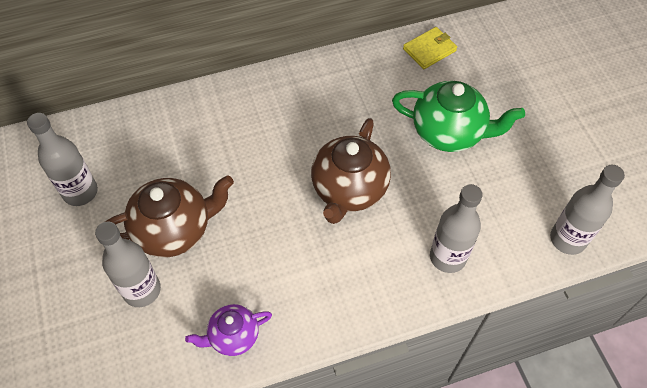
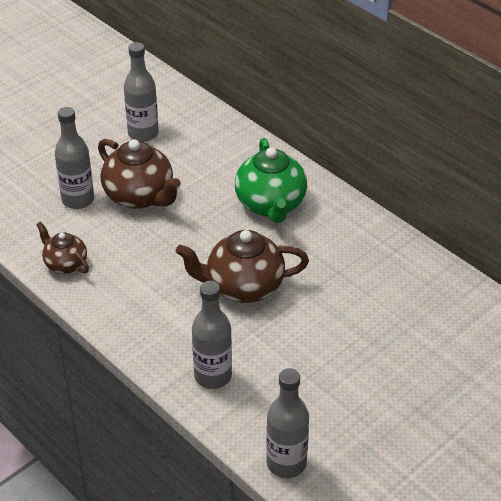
camera: 65 degrees right, 15 degrees down
(233, 336) = (65, 264): purple teapot -> brown teapot
(429, 50) = (452, 292): yellow wallet -> none
(449, 132) = (356, 337): green teapot -> green teapot (271, 205)

